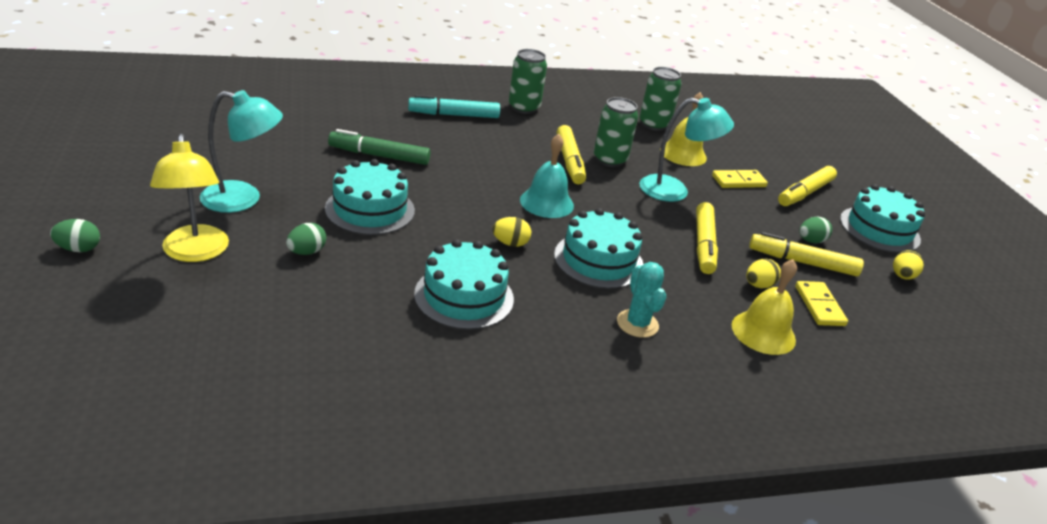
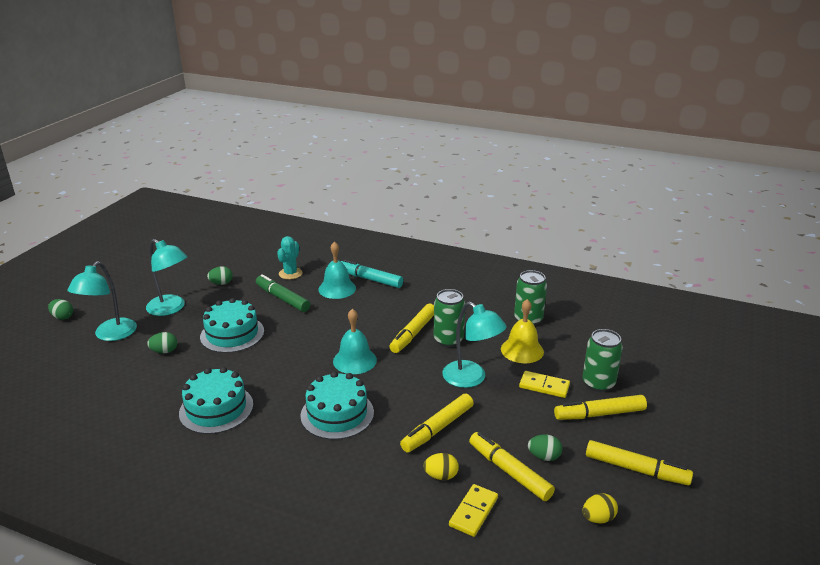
camera: 40 degrees right, 5 degrees down
(196, 252) = (110, 335): yellow lamp -> turquoise lamp
(274, 154) = (221, 283): none -> green egg
(429, 132) = (337, 288): none -> turquoise bell
(510, 243) = (291, 382): yellow egg -> none
(524, 108) = (431, 284): green can -> green can (598, 383)
(637, 324) = (304, 469): turquoise cactus -> turquoise cactus (290, 273)
(763, 332) = (393, 513): yellow bell -> none
(879, 229) = (636, 469): turquoise cake -> yellow marker

